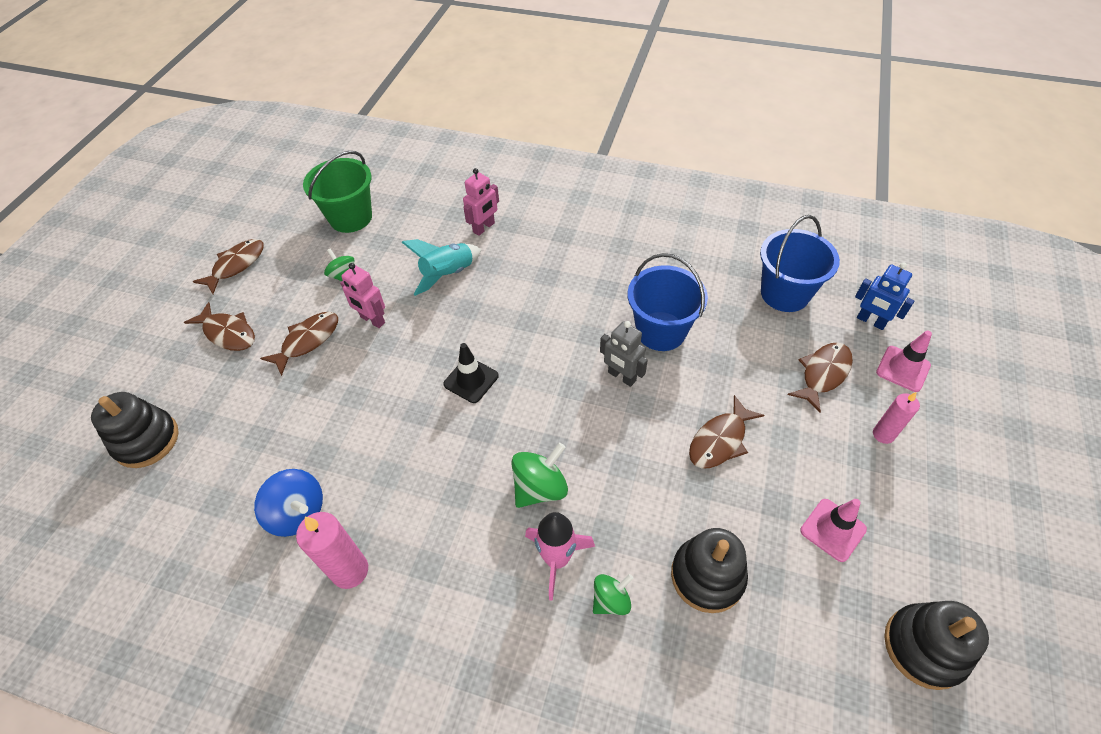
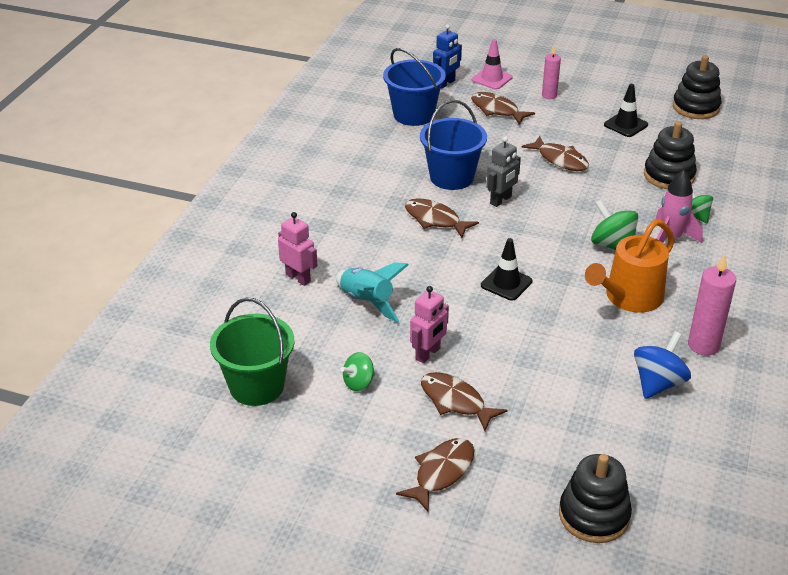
camera: 90 degrees left, 15 degrees down
(236, 265) = (326, 485): brown fish -> brown fish (435, 220)
(441, 497) = (629, 297): none -> orange watering can
(833, 530) = (625, 125): pink traffic cone -> black traffic cone

